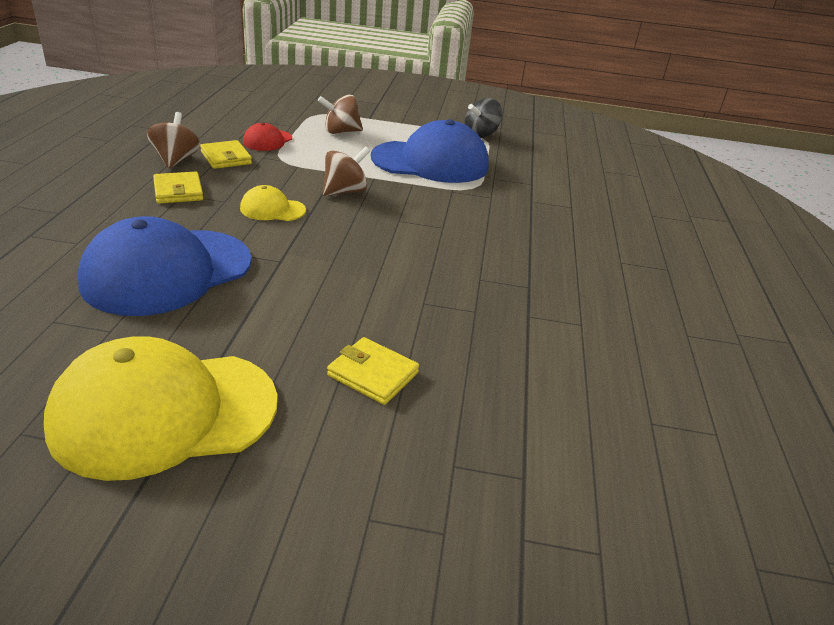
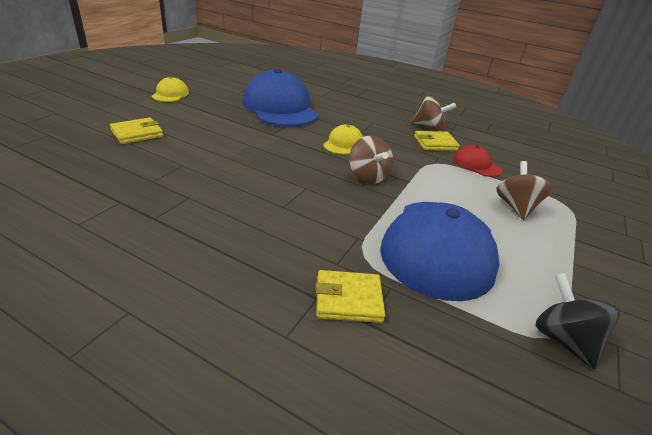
camera: 110 degrees right, 0 degrees up
(164, 412) = (170, 94): yellow cap -> yellow cap, size x0.46
(178, 191) = (378, 122): yellow wallet -> yellow wallet (348, 299)

